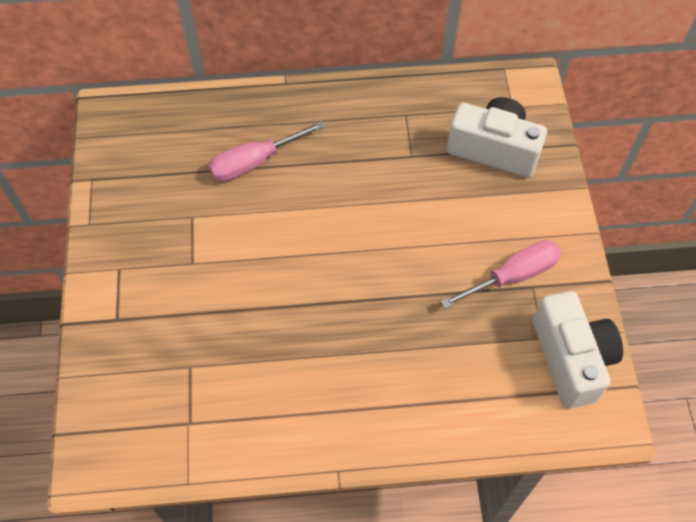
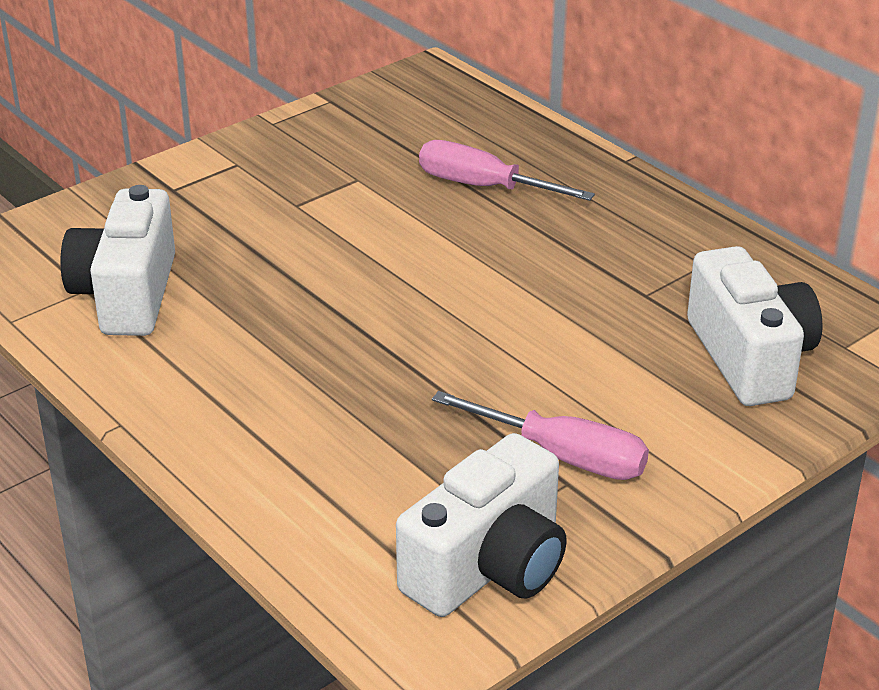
camera: 55 degrees right, 25 degrees down
(212, 404) = (127, 295): none -> white camera

